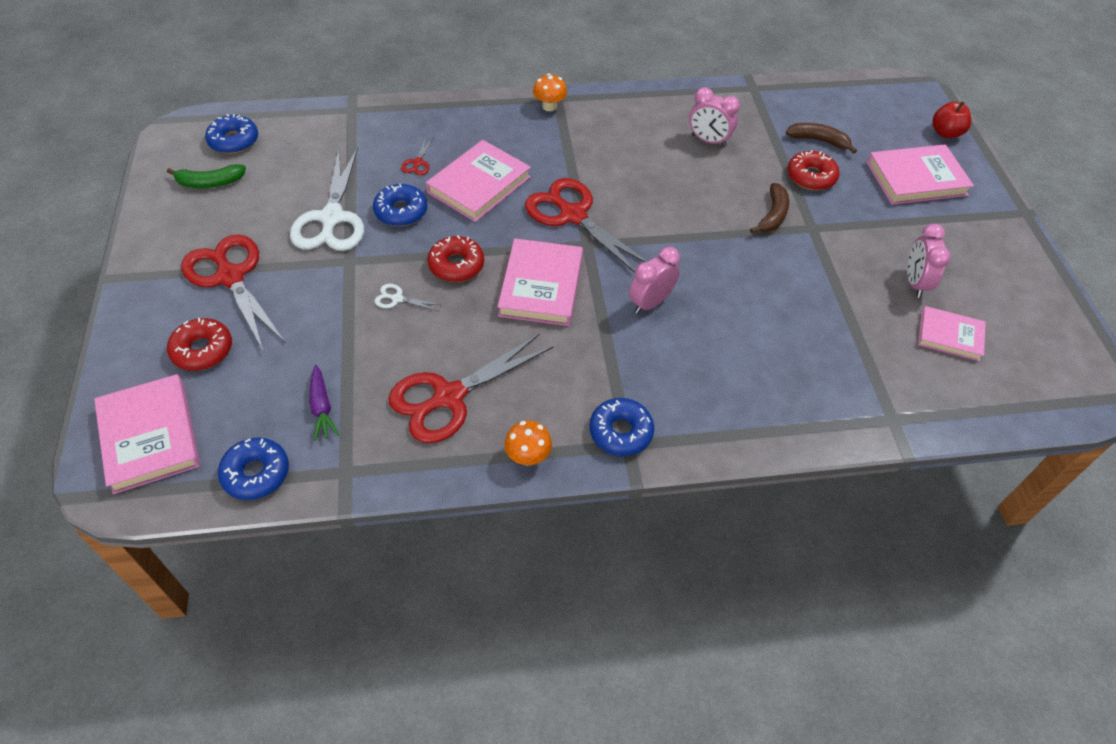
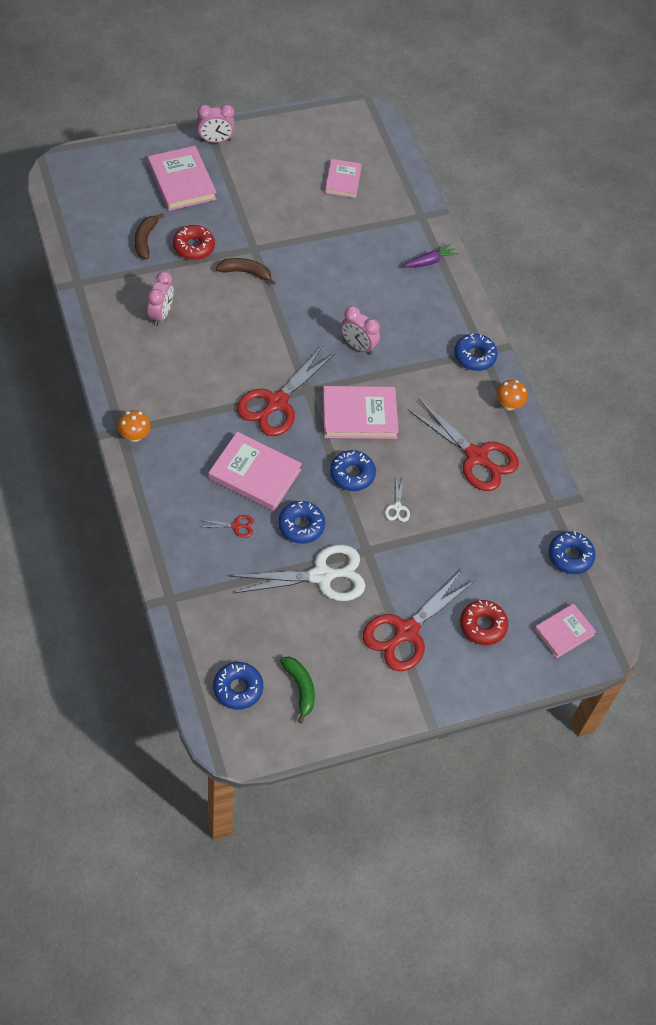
camera: 105 degrees left, 5 degrees up
(149, 436) = (564, 632): pink book -> pink book, size x0.63
(321, 407) = (508, 532): purple carrot -> purple carrot (429, 261)
(456, 265) = (352, 474): red donut -> blue donut
(914, 283) = (297, 194): pink clock -> pink clock (215, 140)
(945, 133) = (118, 157): red apple -> none

